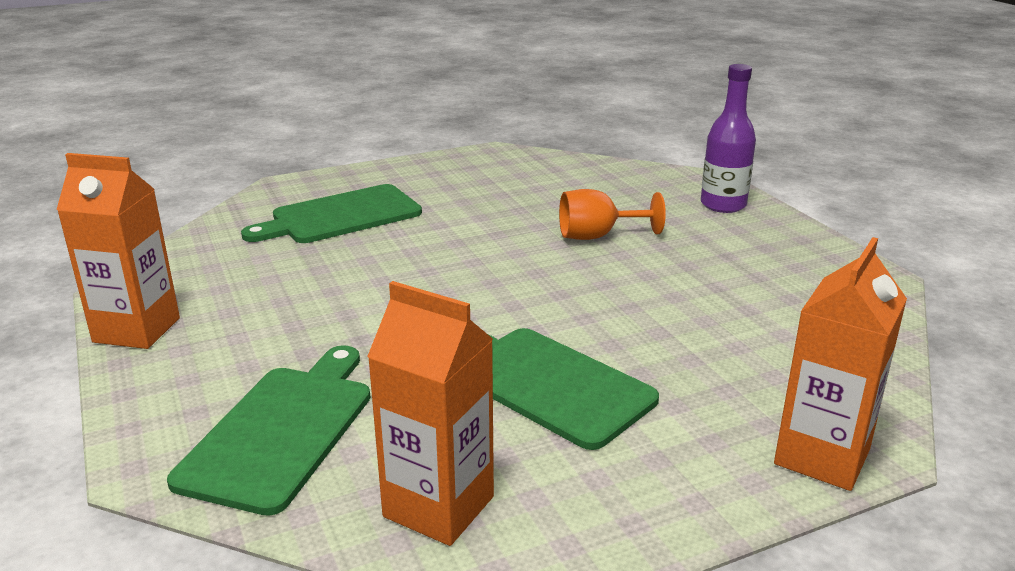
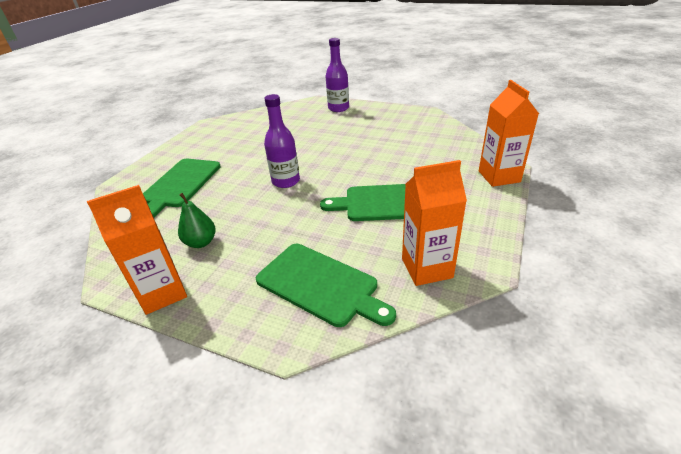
camera: 40 degrees left, 10 degrees up
(253, 297) = (201, 242): none -> green pear
(282, 430) = (320, 285): green cutting board -> green cutting board turned 150 degrees clockwise
(463, 276) = (286, 181): none -> purple bottle
(597, 236) = (312, 140): orange goblet -> none

